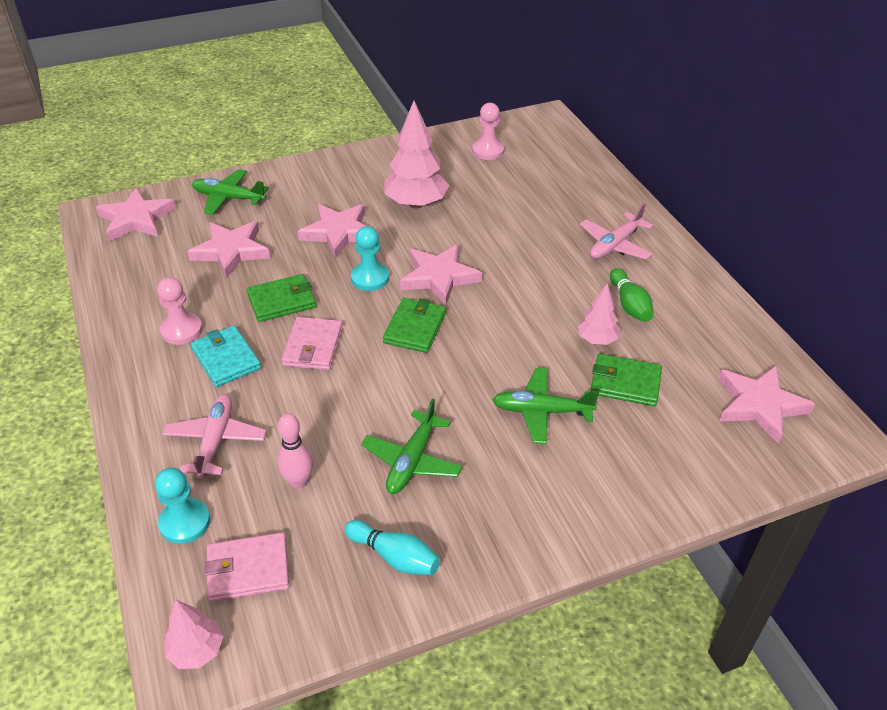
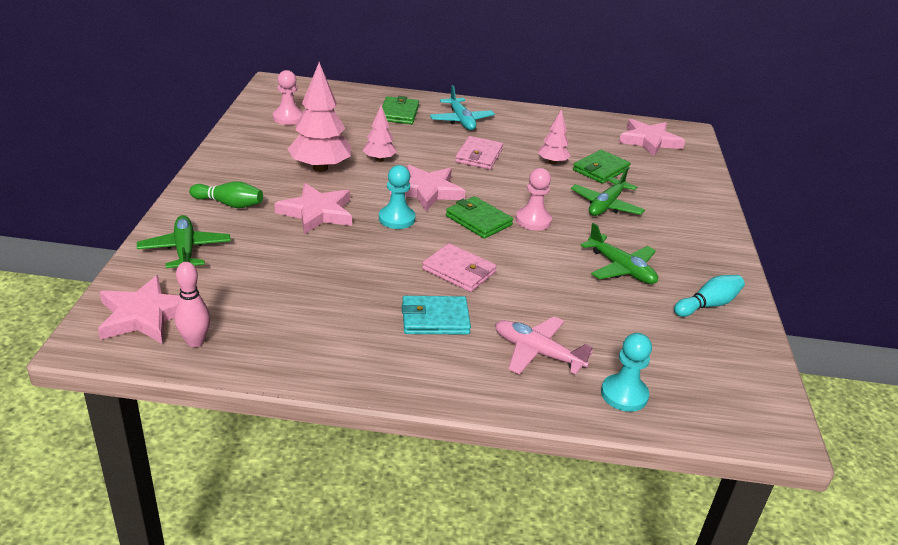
camera: 65 degrees left, 10 degrees down
(181, 330) = (369, 333): pink pawn -> pink pawn (533, 220)
(197, 650) = (760, 422): pink tree -> pink tree (379, 159)
(229, 198) = (185, 250): green plane -> green plane turned 120 degrees clockwise
(231, 251) = (277, 273): pink star -> none
(248, 569) = (690, 374): pink wallet -> pink wallet (479, 156)
(282, 301) = (383, 268): green wallet -> green wallet (399, 113)
(299, 481) = (611, 324): pink bowling pin -> pink bowling pin (195, 342)
(615, 245) = (461, 120): pink plane -> turquoise plane
(629, 305) = (527, 140): green bowling pin -> green bowling pin (229, 204)

